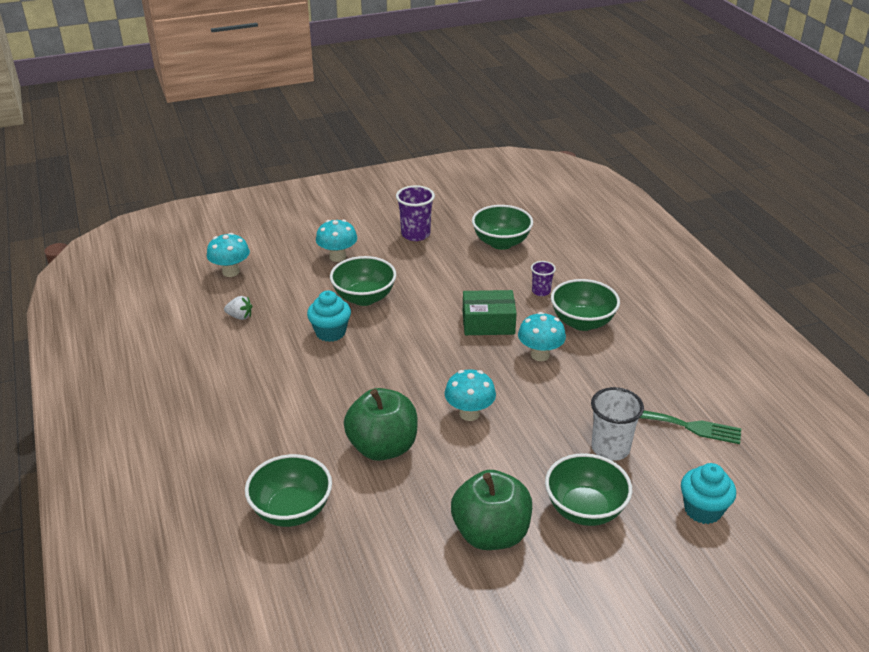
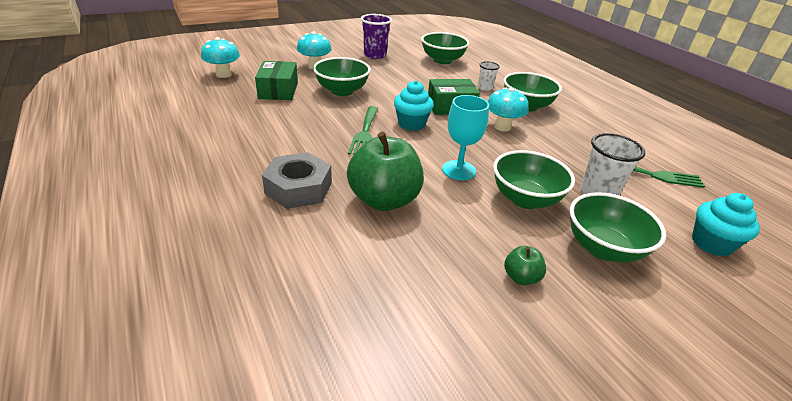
camera: 10 degrees left, 0 degrees up
(240, 316) = (232, 103): white strawberry -> none
(291, 297) = (278, 90): none -> green box
(292, 510) = (297, 264): green bowl -> green bowl (525, 199)
(301, 431) = (299, 188): none -> grey nut
(330, 332) = (316, 113): turquoise cupcake -> turquoise cupcake (411, 124)
(379, 361) = (365, 133): none -> green fork
(469, 413) = (459, 170): turquoise mushroom -> turquoise goblet
(491, 534) = (521, 277): green apple -> green apple, size x0.45
(541, 291) = (485, 88): purple cup -> white cup

